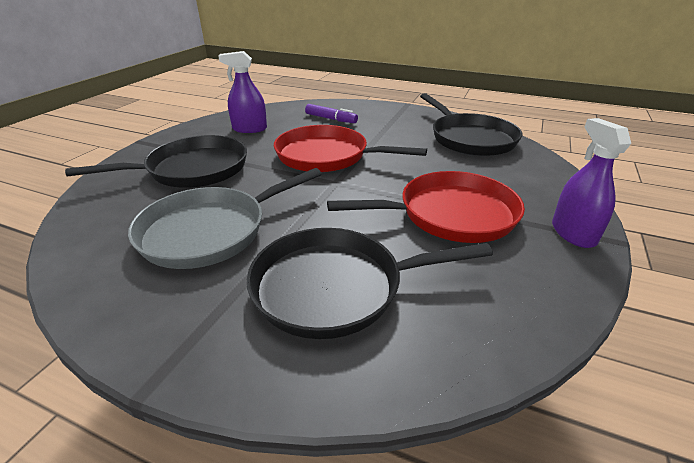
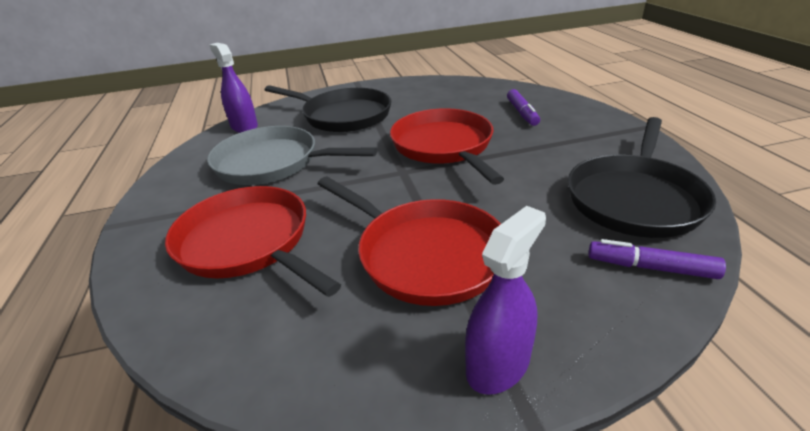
camera: 55 degrees right, 0 degrees up
(249, 129) = (437, 98): purple spray bottle -> purple spray bottle (244, 126)
(334, 287) = (248, 242): black pan -> red pan
(530, 163) = (650, 267): none -> purple marker

